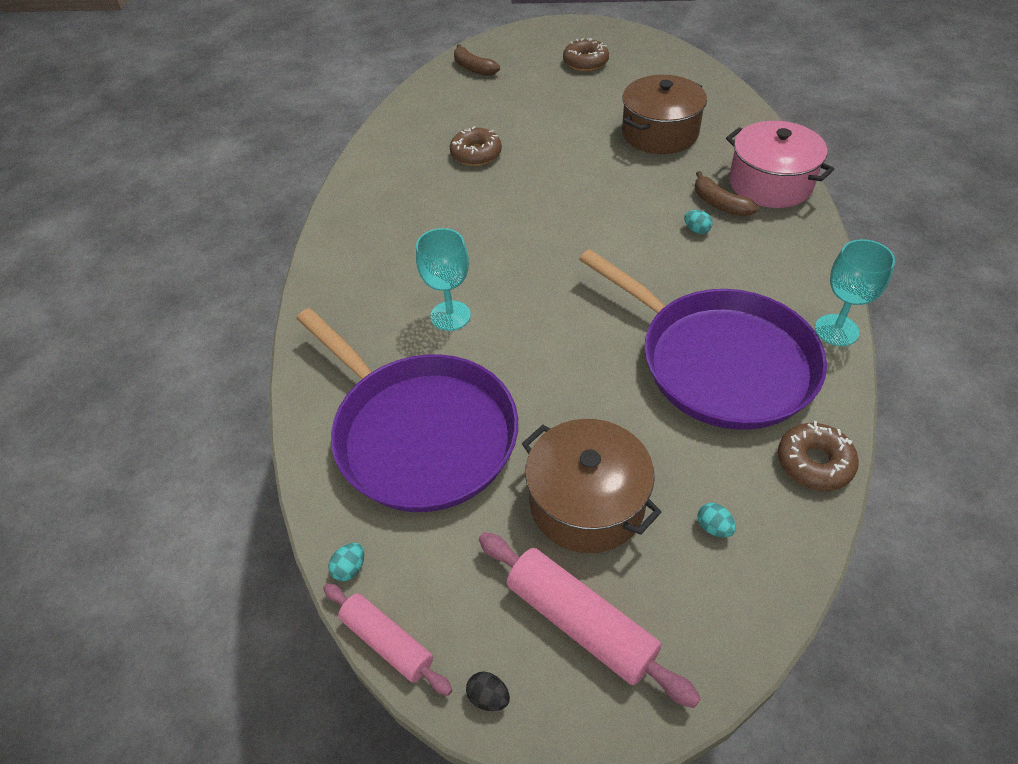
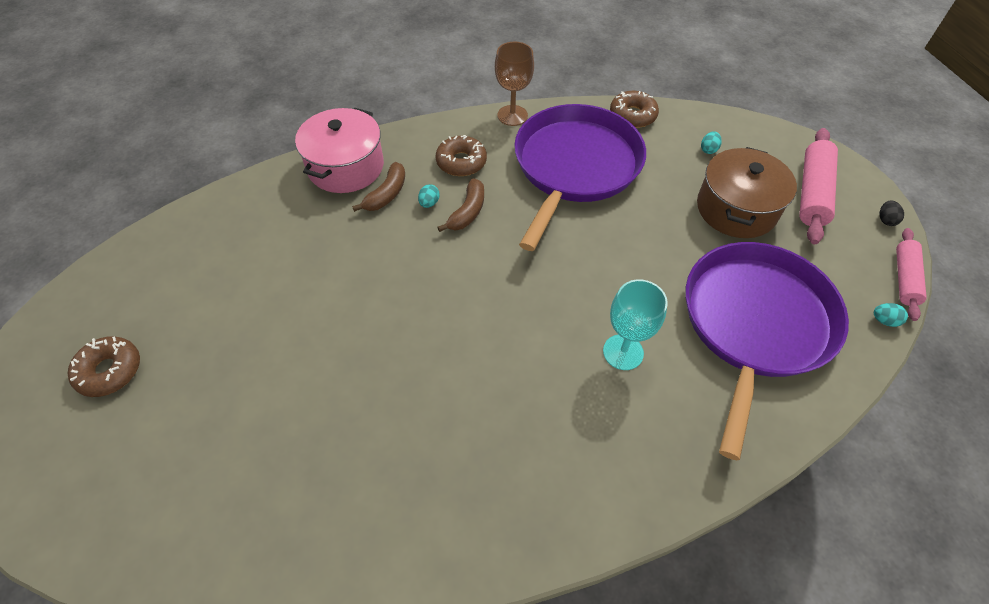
camera: 115 degrees left, 5 degrees up
(473, 68) = (122, 521): brown banana -> brown banana (467, 212)
(476, 154) = (352, 430): brown donut -> brown donut (461, 162)
(660, 133) = (275, 258): brown pot -> none
(836, 330) = (512, 115): turquoise goblet -> brown goblet

